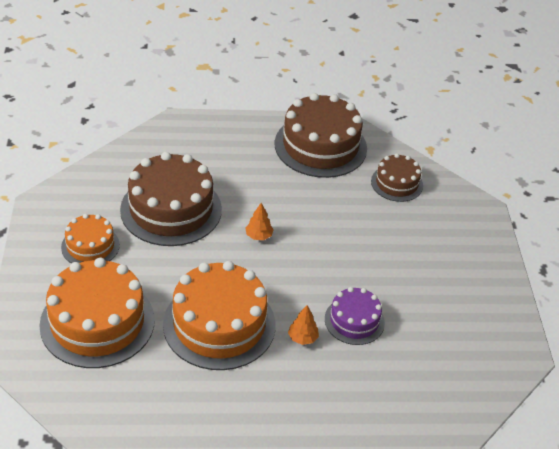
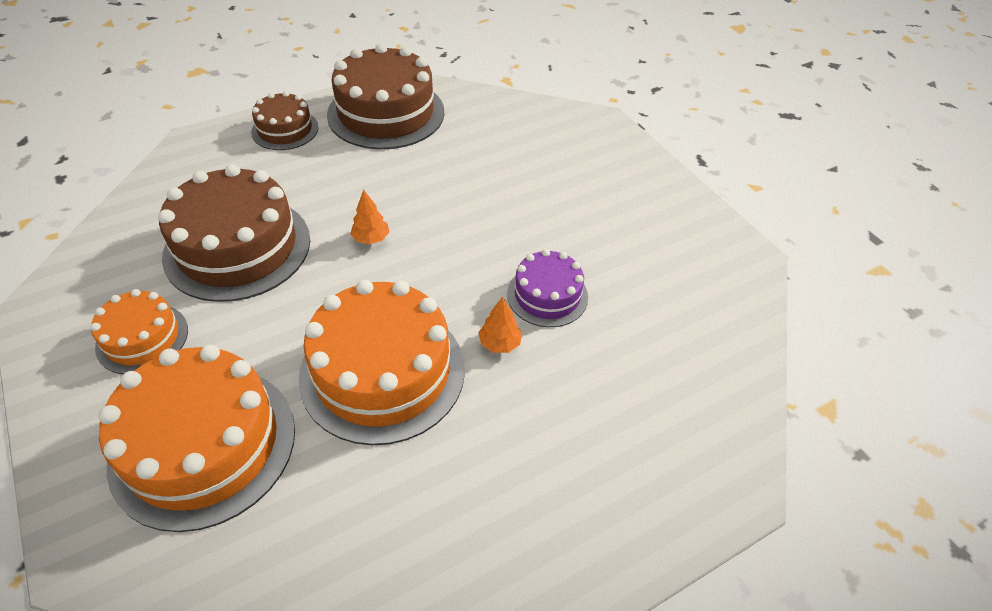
camera: 25 degrees left, 5 degrees up
(397, 183) = (495, 124): brown cake -> brown cake (285, 130)

